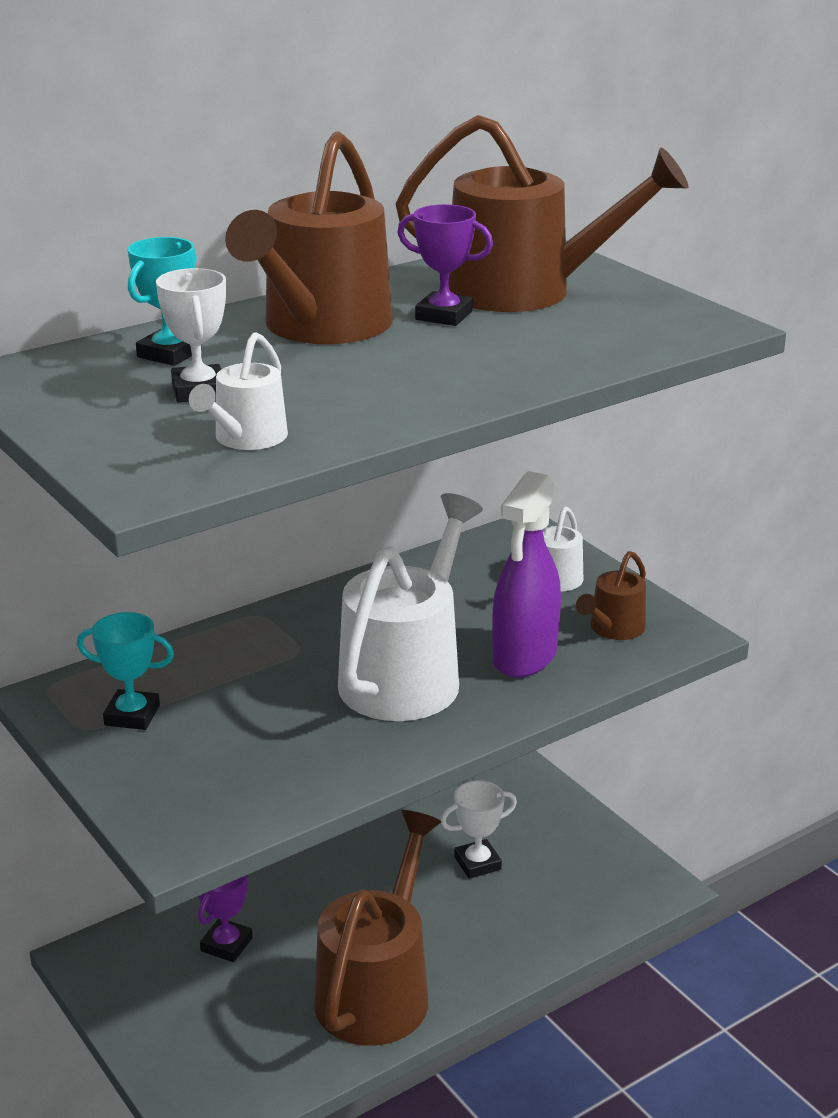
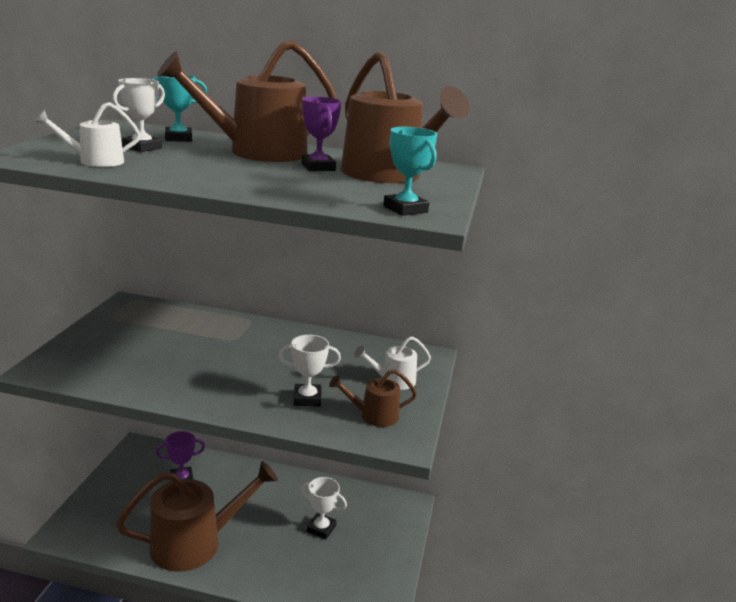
camera: 45 degrees right, 5 degrees down
(132, 715) = (132, 323): turquoise trophy -> turquoise trophy (405, 209)
(406, 676) = (245, 373): white watering can -> none
(524, 657) = (307, 399): purple spray bottle -> white trophy

